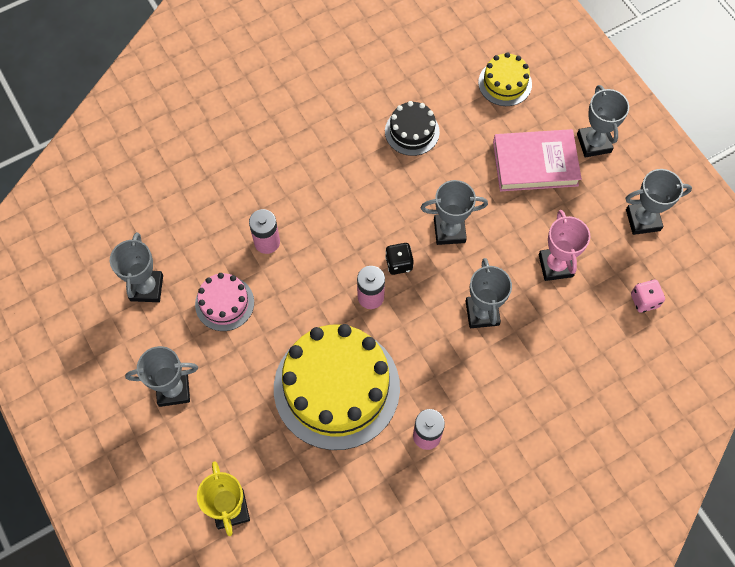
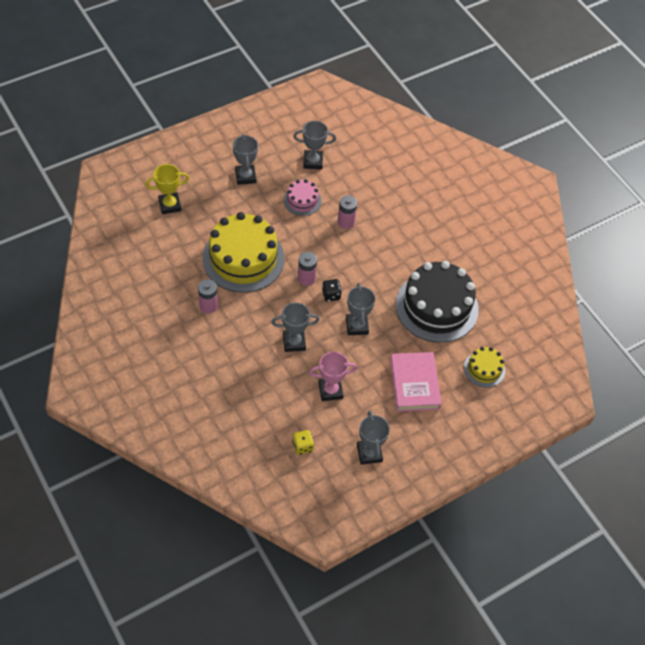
camera: 85 degrees right, 10 degrees down
(412, 131) = (436, 307): black cake -> black cake, size x2.07
(594, 143) = (435, 426): grey trophy -> none
(644, 300) = (302, 446): pink dice -> yellow dice

